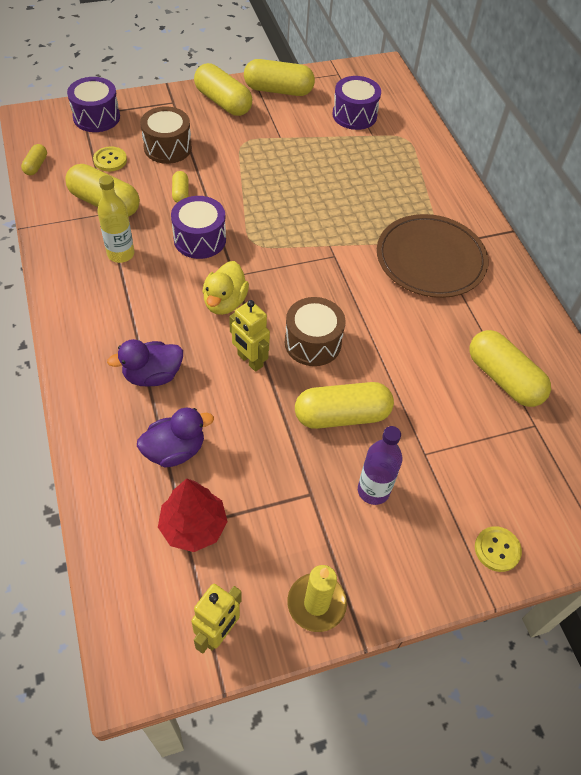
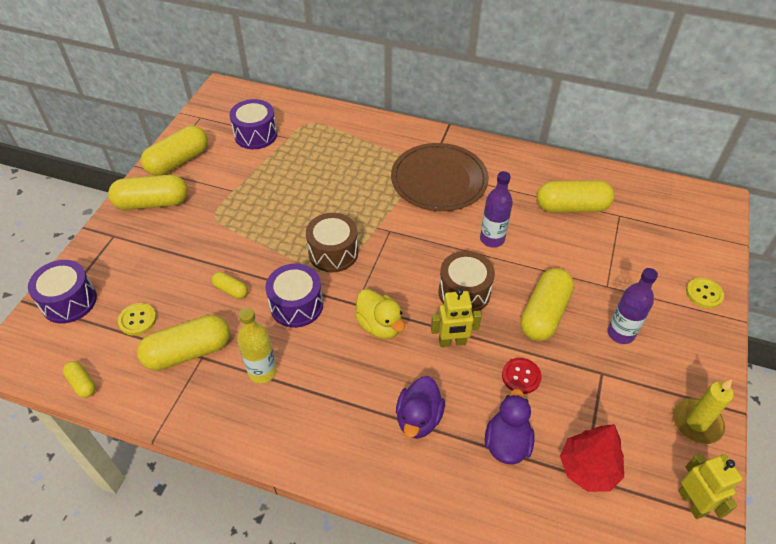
camera: 50 degrees left, 5 degrees down
(167, 147) = (166, 270): brown drum -> brown drum (333, 253)
(254, 429) = (521, 376): none -> red button
(396, 333) = (492, 239): none -> purple bottle

